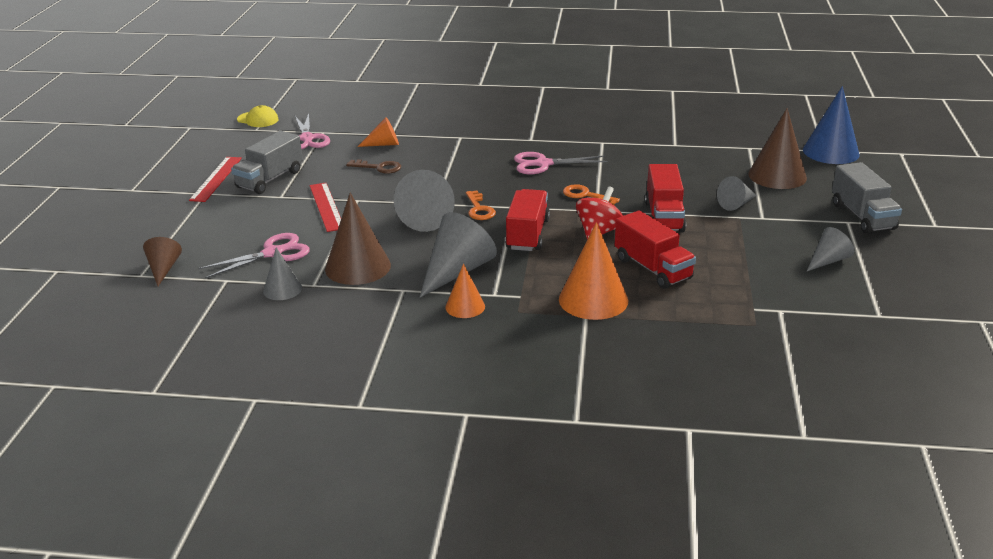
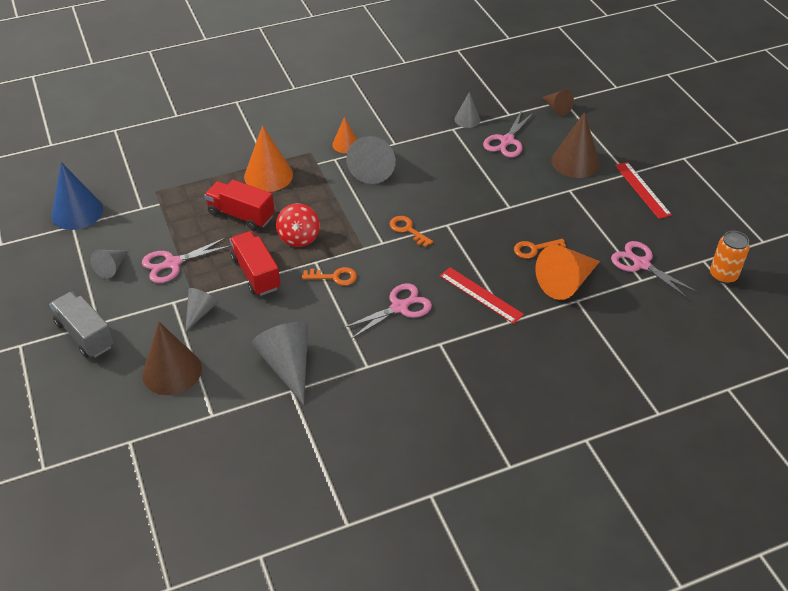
camera: 150 degrees right, 15 degrees up
(258, 119) = (723, 275): yellow cap -> orange can
(270, 179) = (602, 204): grey truck -> none
(326, 206) = (523, 192): red ruler -> red ruler (481, 295)
(358, 267) = (440, 149): brown cone -> brown cone (575, 162)
(379, 167) = (534, 249): brown key -> orange key
(383, 144) = (566, 282): orange cone -> orange cone, size x1.76
(429, 216) = (438, 209): grey cone -> grey cone (287, 366)
(527, 234) = (350, 216): red truck -> none
(755, 246) = (172, 264): none -> pink scissors
(831, 152) = (122, 440): blue cone -> blue cone (77, 212)

